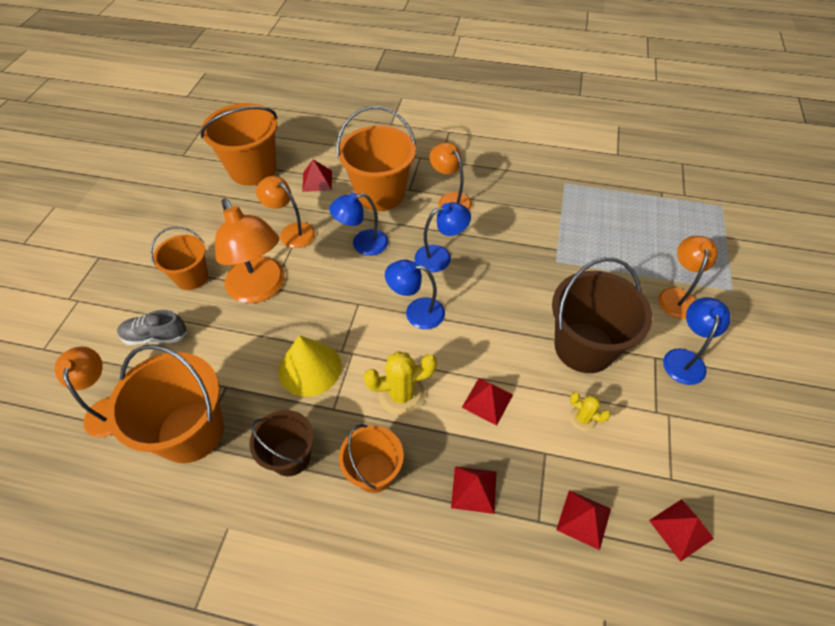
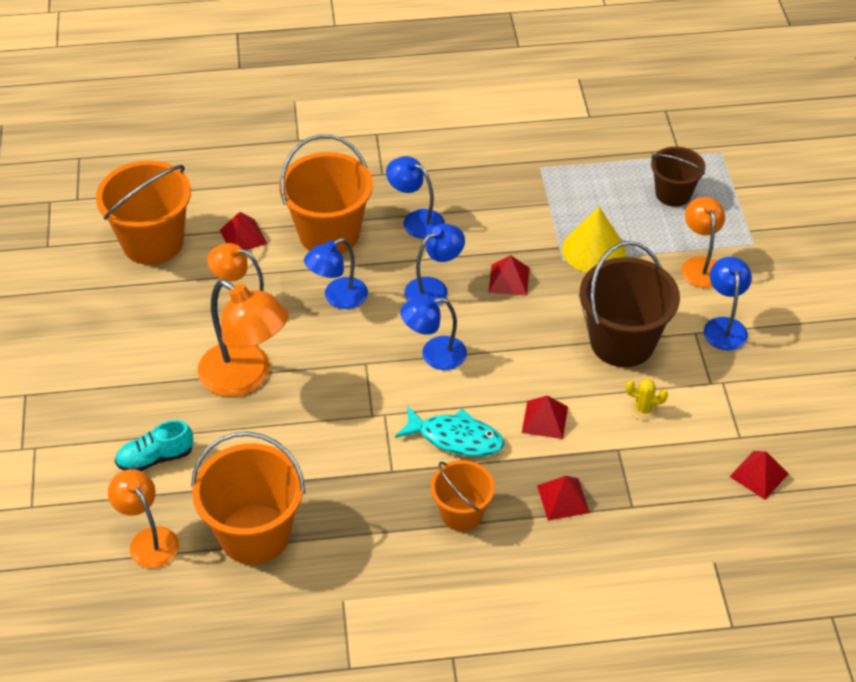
camera: 20 degrees left, 5 degrees down
(156, 336) = (155, 458): grey shoe -> turquoise shoe
(192, 277) = (156, 386): orange bucket -> none
(290, 456) = (371, 525): brown bucket -> brown bucket (673, 194)
(310, 368) = (347, 441): yellow cone -> yellow cone (593, 250)
(401, 394) = (456, 438): yellow cactus -> turquoise fish
(450, 200) = (416, 220): orange lamp -> blue lamp
(583, 519) = (671, 492): red pyramid -> red pyramid (509, 279)

